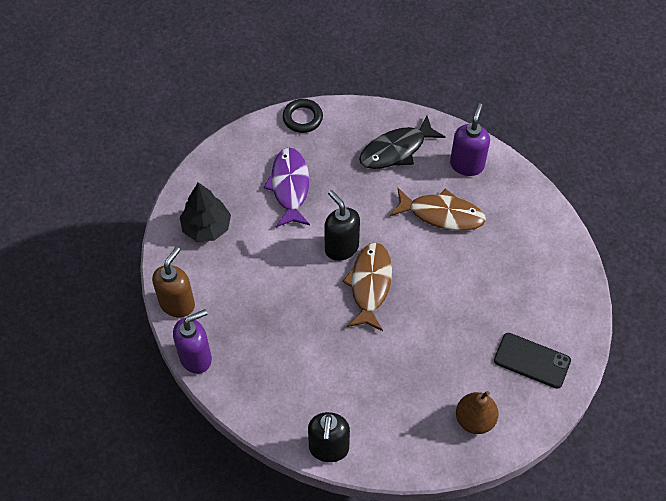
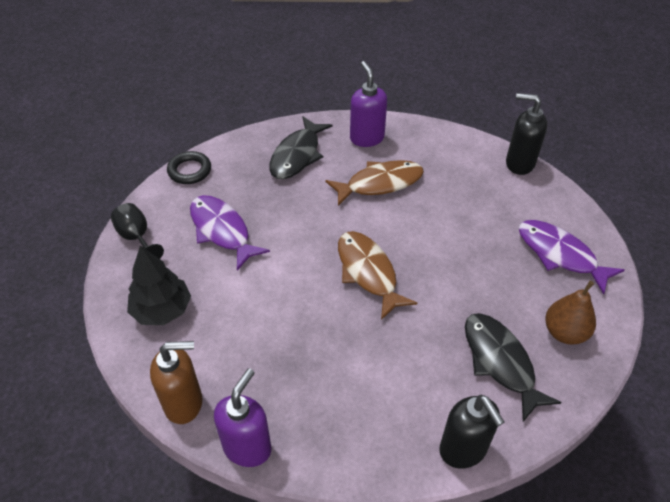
camera: 35 degrees left, 10 degrees down
(177, 304) = (184, 403): brown soap dispenser -> brown soap dispenser turned 90 degrees clockwise
(226, 157) = (137, 238): none -> black goblet
(341, 247) = (314, 256): black soap dispenser -> black soap dispenser (519, 163)
(407, 410) = (500, 362): none -> black fish
(532, 360) = (560, 255): black phone -> purple fish

